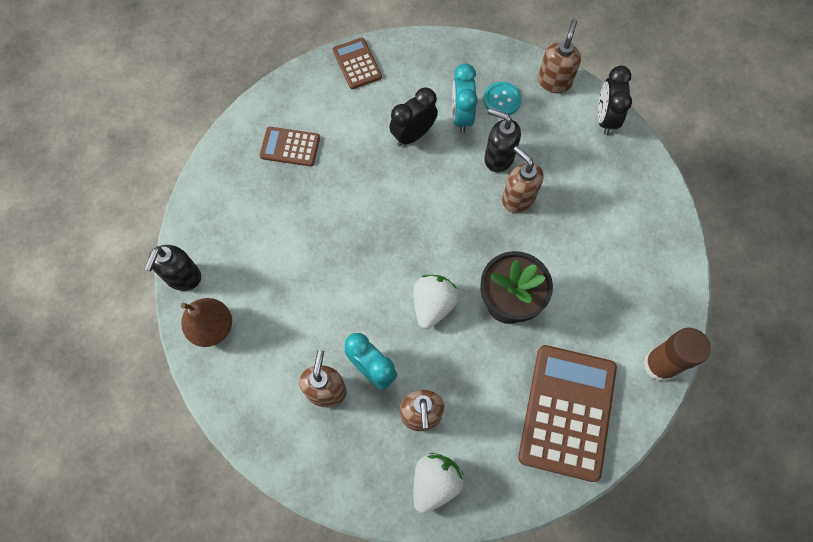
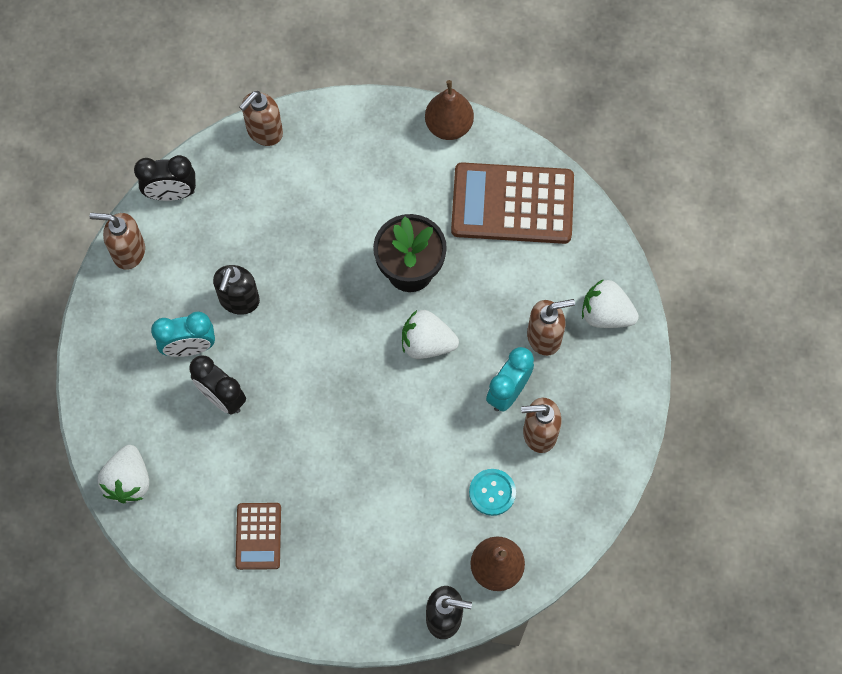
camera: 100 degrees left, 0 degrees up
(357, 64) = (129, 481): brown calculator -> white strawberry
(502, 100) = (160, 306): turquoise button -> turquoise button (492, 492)
(518, 198) = (287, 274): brown soap dispenser -> brown soap dispenser (264, 132)
(659, 365) = (449, 126): brown glue stick -> brown pear

